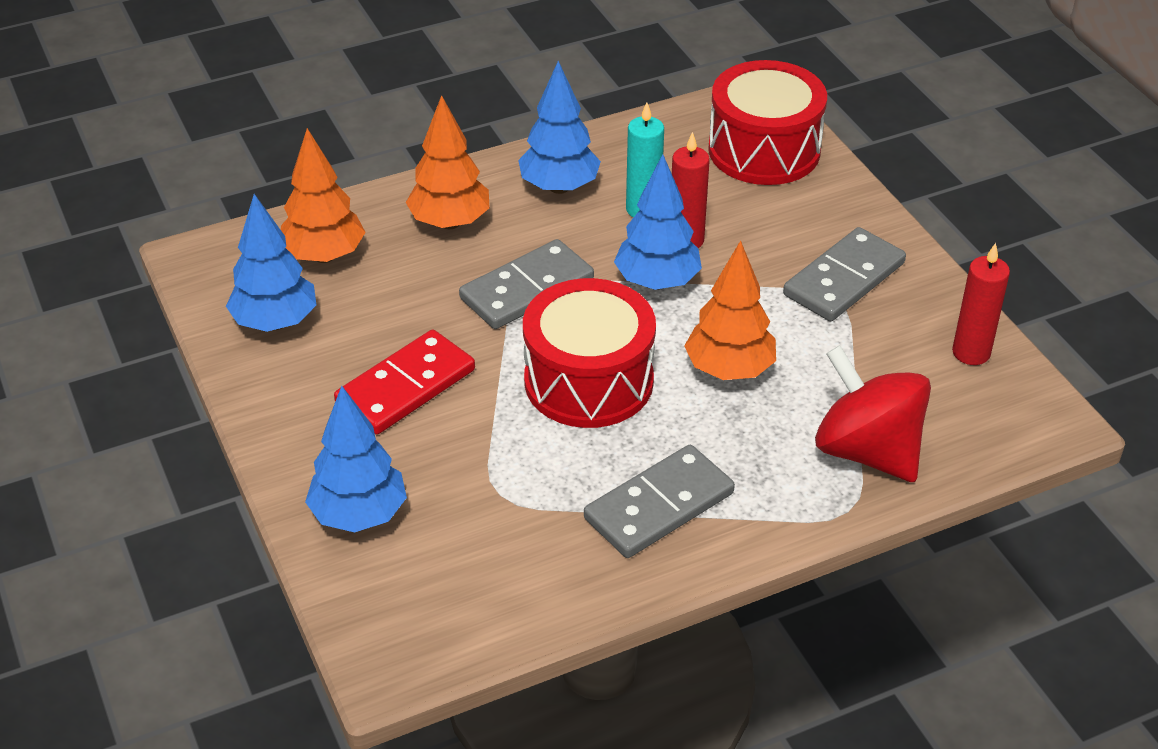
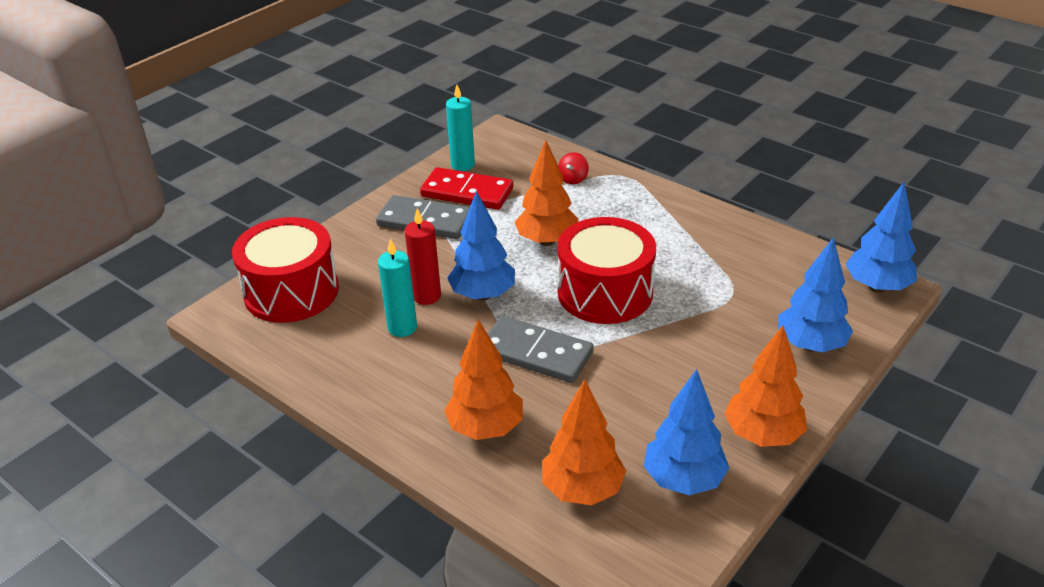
camera: 115 degrees left, 5 degrees down
(274, 403) = (762, 435): none -> orange tree
(405, 386) = (684, 373): red domino -> red domino (467, 192)
(559, 187) = (399, 382): blue tree -> blue tree (877, 287)
(659, 506) = (681, 233): grey domino -> none
(867, 451) = (573, 179): red spinning top -> red spinning top, size x0.41
(971, 352) = (462, 165): red candle -> turquoise candle

